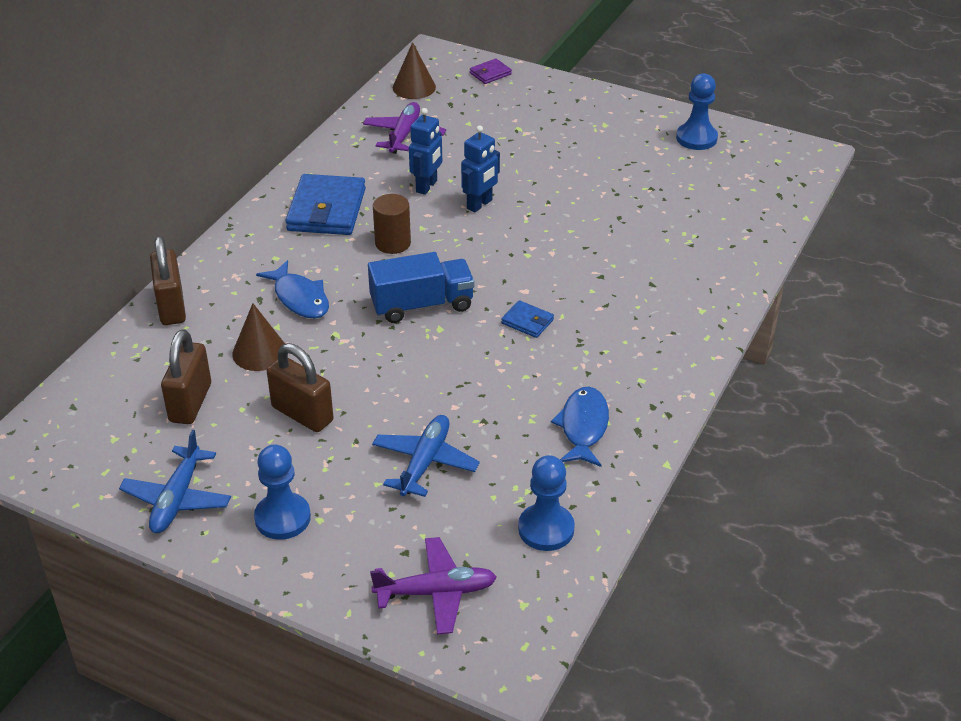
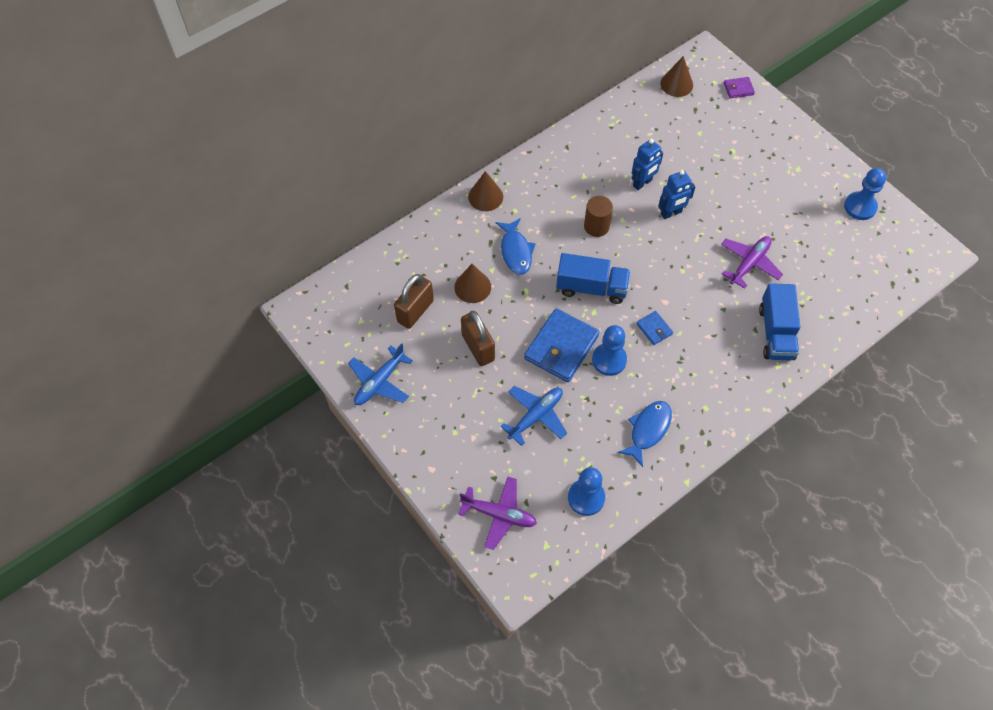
camera: 25 degrees right, 20 degrees up
(171, 307) = (433, 228): brown padlock -> none
(227, 255) = (485, 197): none -> brown cone
(282, 518) = (434, 422): blue pawn -> blue pawn (609, 360)
(326, 210) = (565, 180): blue wallet -> blue wallet (561, 347)
(404, 135) = (648, 129): purple plane -> purple plane (749, 264)
(678, 279) = (776, 332): none -> blue truck

